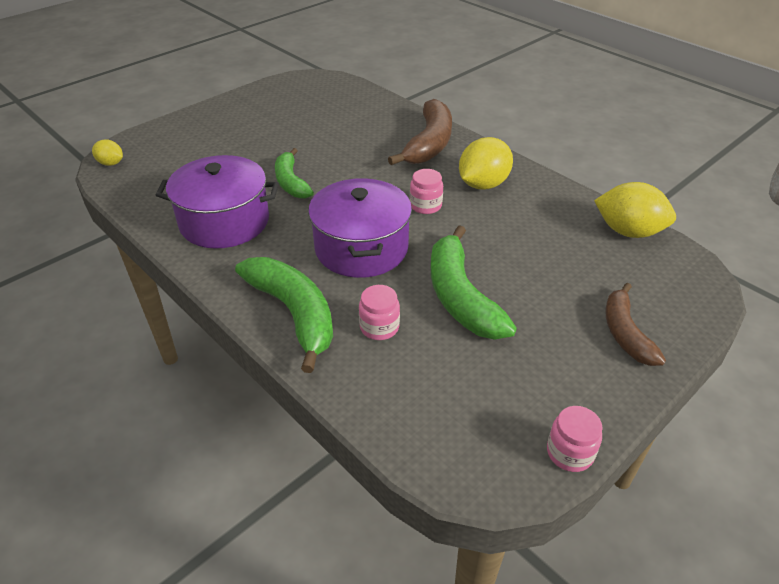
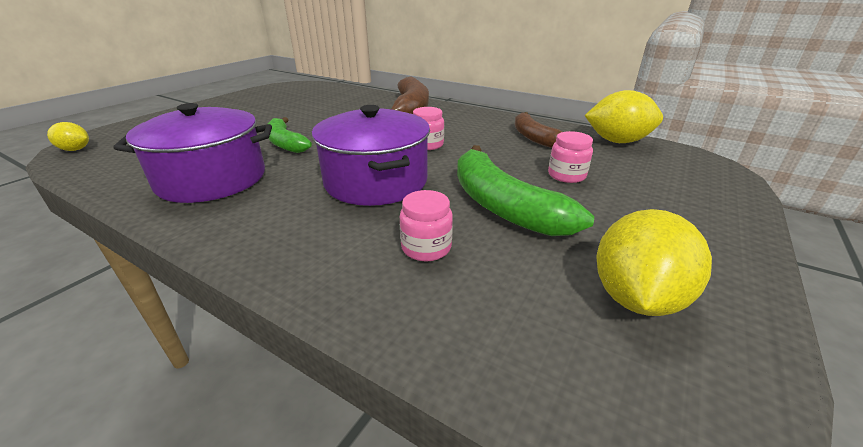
camera: 15 degrees left, 10 degrees down
(294, 314) = (311, 251): green banana -> none
(483, 184) = (472, 127): yellow lemon -> yellow lemon (636, 297)
(569, 453) = (757, 350): pink jar -> pink jar (566, 175)
(625, 333) = (688, 211): brown banana -> brown banana (534, 137)

